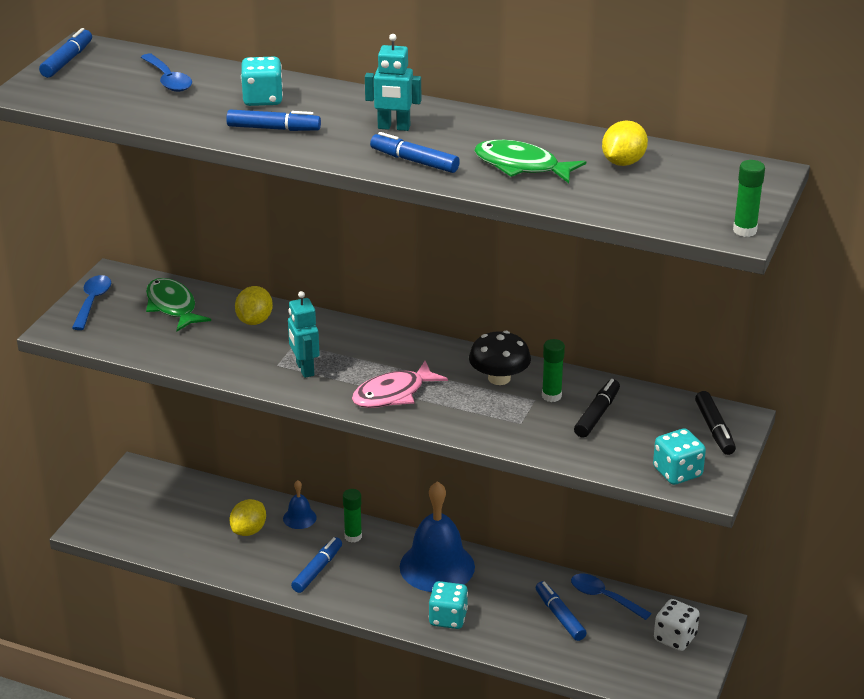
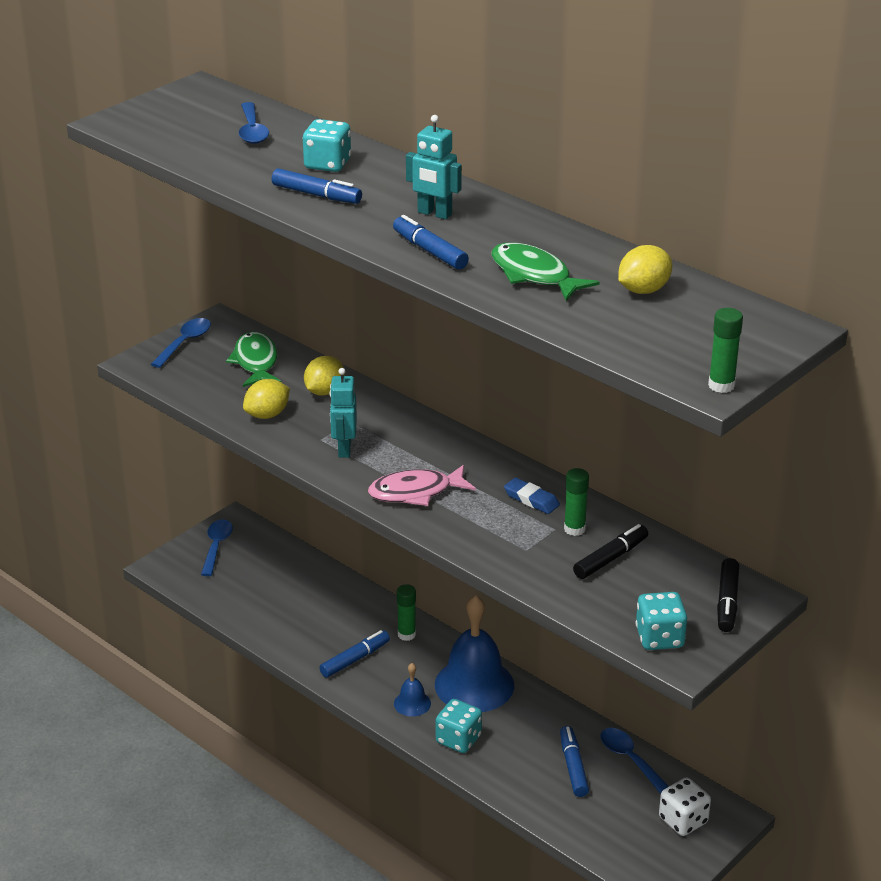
camera: 20 degrees right, 0 degrees up
(67, 60) = (173, 97): blue marker -> none
(131, 497) = (216, 546): none -> blue spoon
(249, 530) = (309, 604): yellow lemon -> yellow lemon (267, 415)
(299, 518) = (364, 603): blue bell -> blue bell (412, 703)
(499, 378) = (531, 499): black mushroom -> blue eraser

